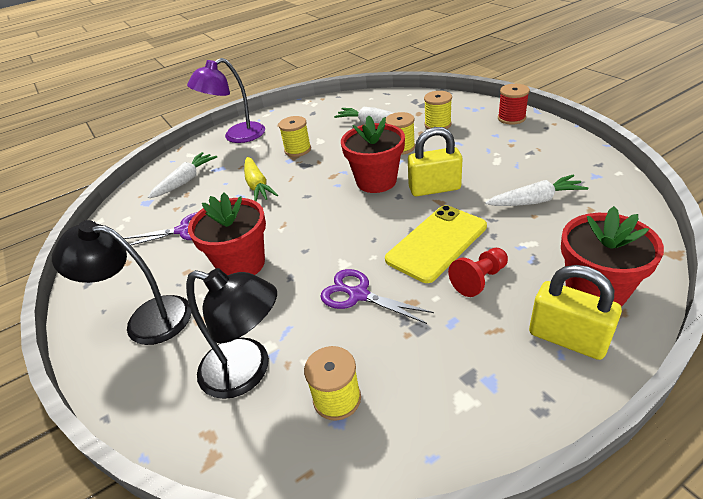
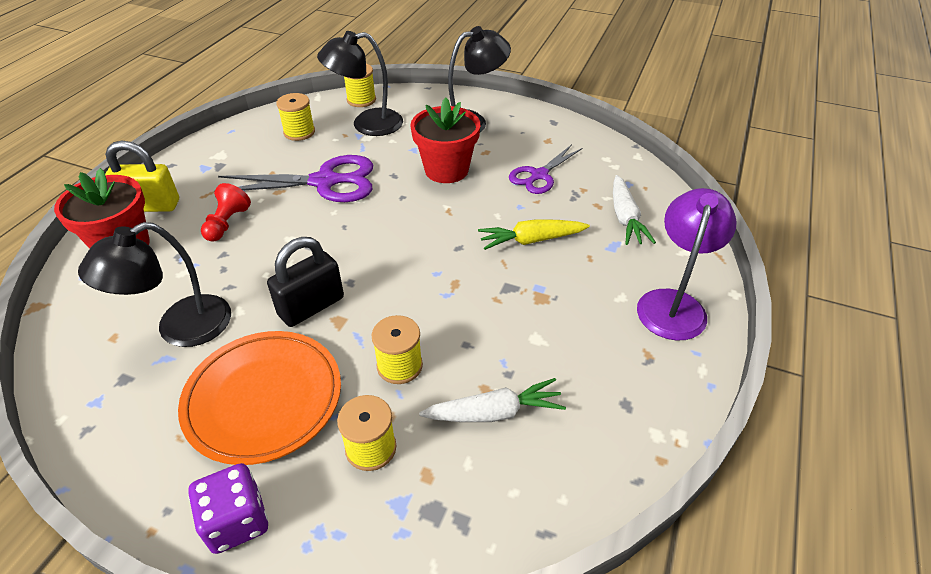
camera: 140 degrees right, 5 degrees up
(257, 185) = (531, 240): yellow carrot -> yellow carrot turned 45 degrees counterclockwise
(297, 150) = (548, 309): yellow spool -> yellow spool (361, 100)
(358, 295) = (325, 182): purple scissors -> purple scissors, size x1.61
(376, 181) = (392, 293): red flower pot -> none
(434, 188) = (311, 306): yellow padlock -> black padlock
(437, 243) = (278, 242): yellow phone -> none
(485, 152) = (264, 399): none -> orange plate
(511, 118) = (237, 521): red spool -> purple dice
(535, 201) = (180, 328): white carrot -> black lamp

